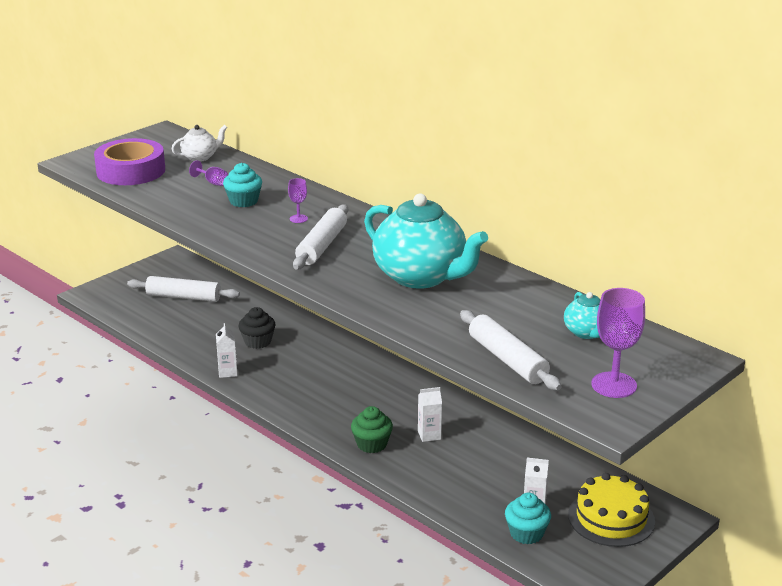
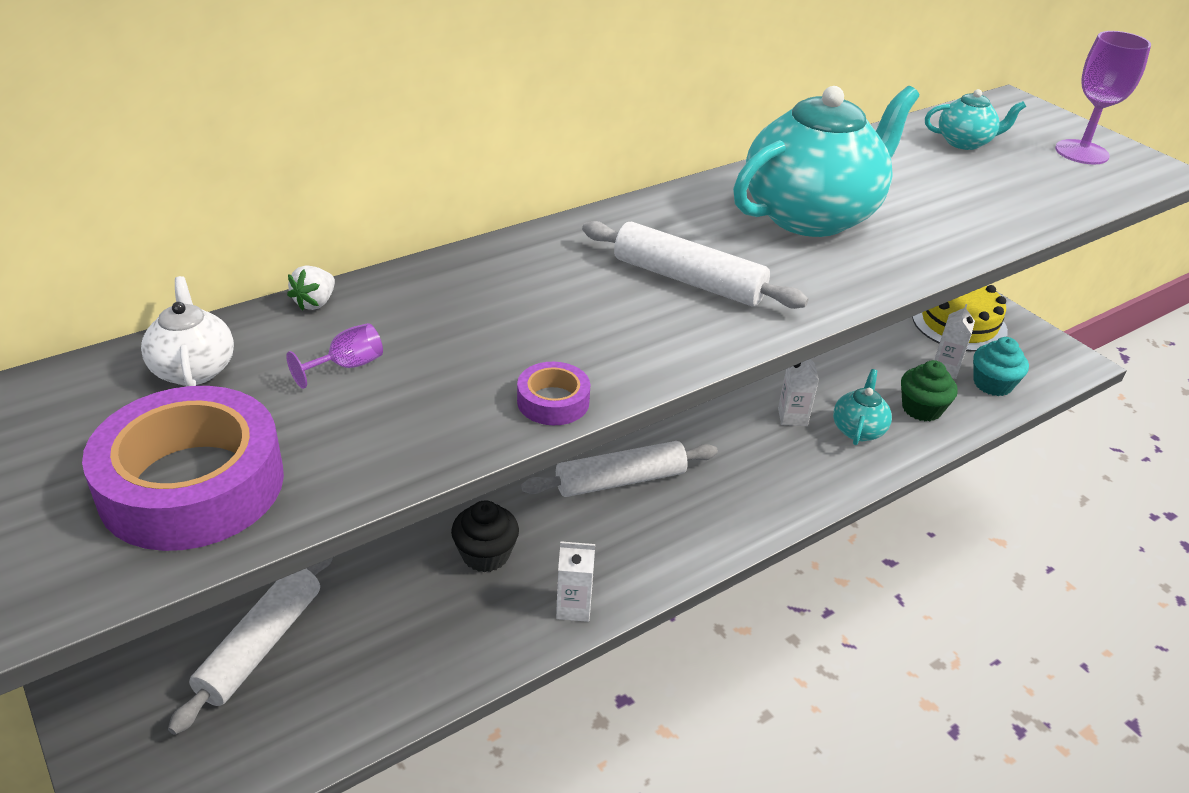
camera: 80 degrees left, 10 degrees up
(201, 224) = (553, 401): none -> purple tape
(243, 201) = (466, 338): turquoise cupcake -> none
(258, 168) = (315, 303): none -> white strawberry
(298, 219) = (573, 288): purple goblet -> none
(372, 444) = (809, 472): green cupcake -> green cupcake (921, 409)
(429, 464) = (858, 429): none -> turquoise teapot
(507, 360) = (1039, 198): white rolling pin -> white rolling pin (620, 480)

